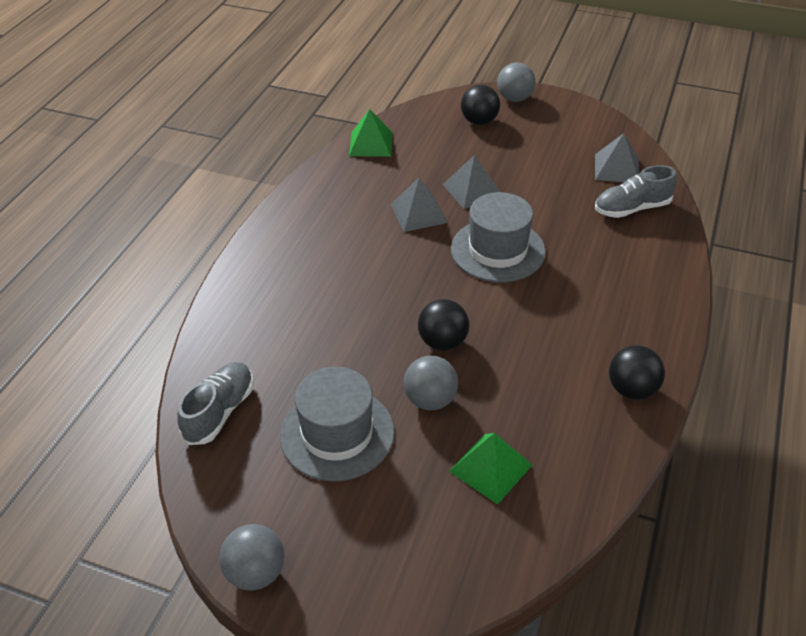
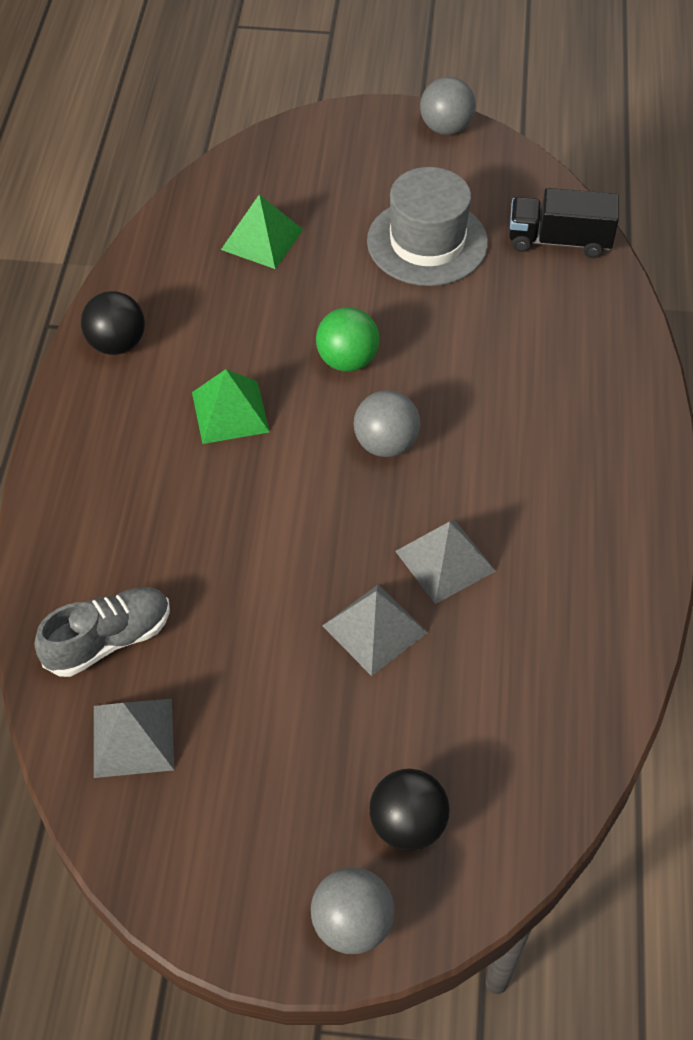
camera: 165 degrees right, 10 degrees up
(220, 412) = (559, 241): grey shoe -> black truck
(371, 144) = (587, 710): green pyramid -> green pyramid (230, 411)
(430, 400) = (341, 292): grey ball -> grey ball (386, 444)
(443, 342) = (347, 360): black ball -> green ball
(498, 250) = (308, 513): grey hat -> none

